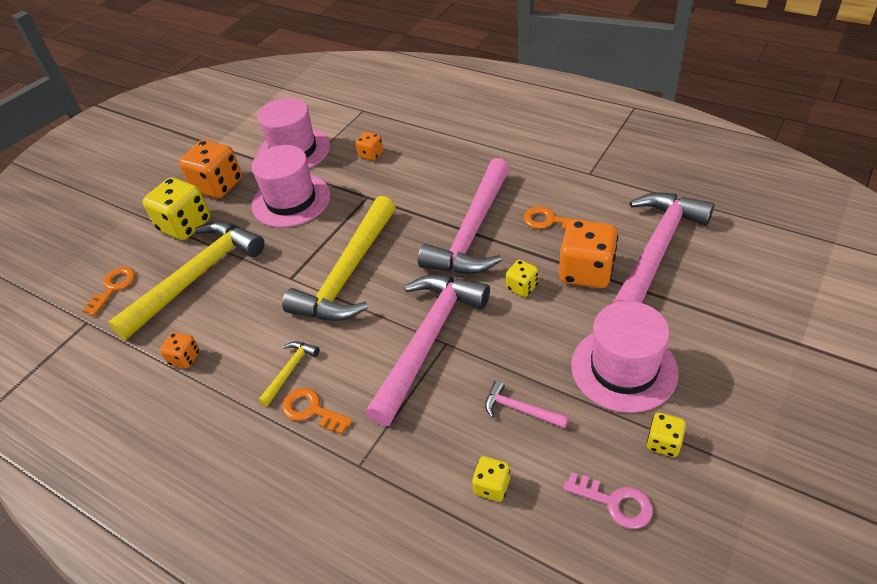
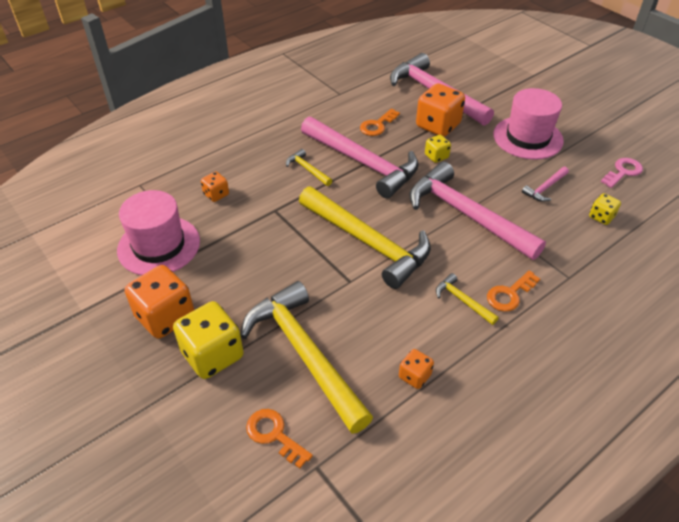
camera: 75 degrees left, 0 degrees up
(291, 200) = (239, 262): pink hat -> none
(438, 196) = (307, 169): none -> yellow hammer
(663, 442) = (587, 142): yellow dice -> none

